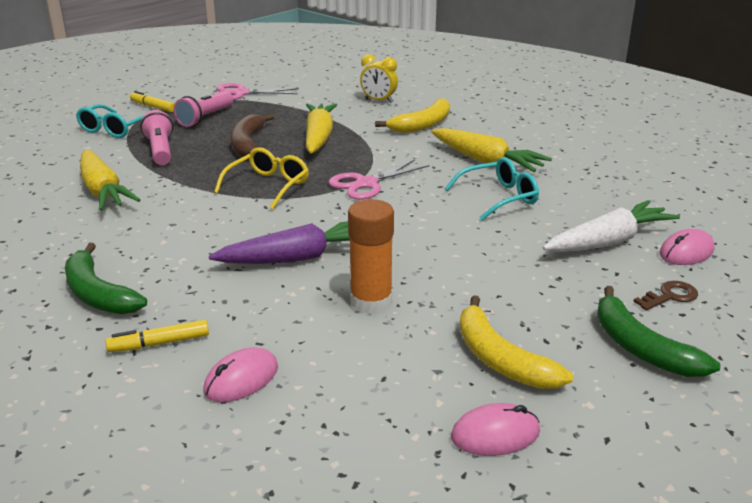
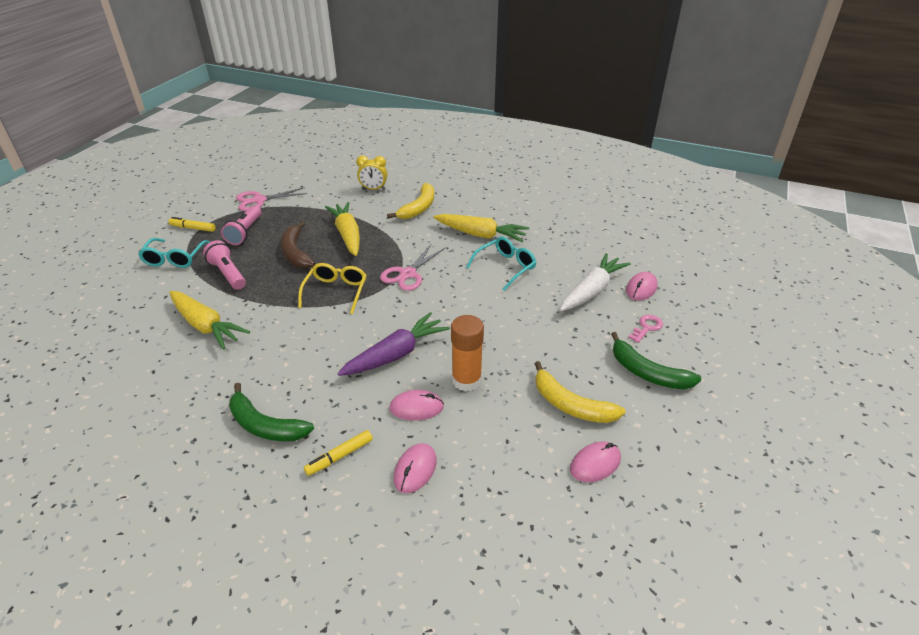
camera: 20 degrees left, 10 degrees up
(287, 316) = (416, 407): none -> pink mouse
(670, 296) = (646, 327): brown key -> pink key

